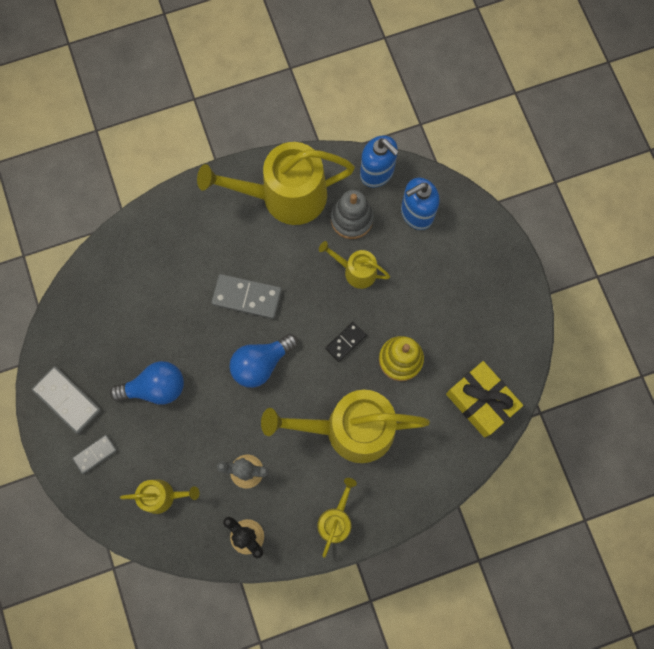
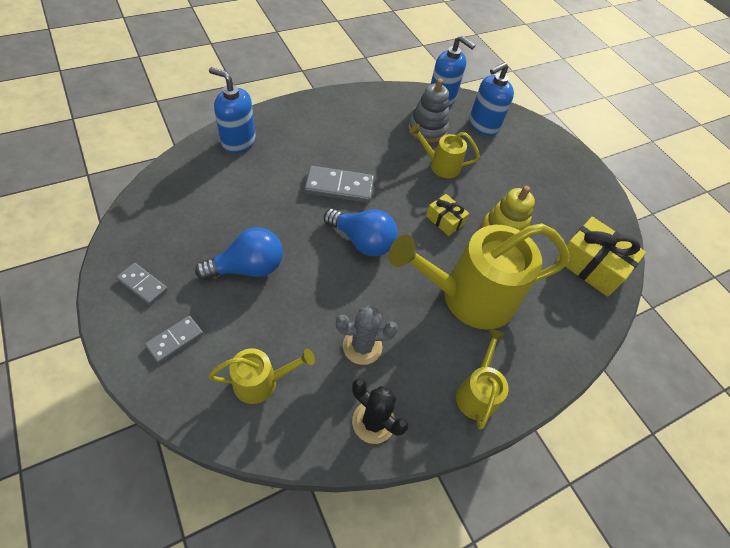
camera: 15 degrees left, 20 degrees down
(67, 400) = (143, 285): grey domino -> grey domino, size x0.60
(151, 235) = (238, 141): none -> blue soap dispenser
(261, 363) = (362, 241): blue light bulb -> blue light bulb turned 105 degrees counterclockwise
(285, 196) = (364, 114): yellow watering can -> none
(346, 342) = (445, 220): black domino -> yellow gift

